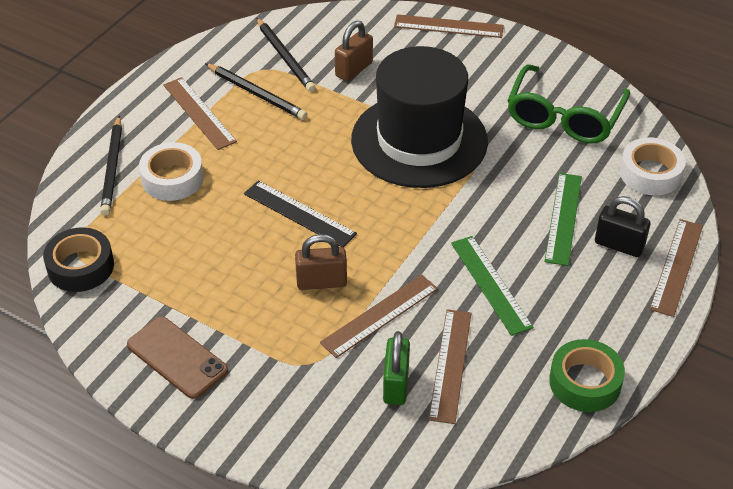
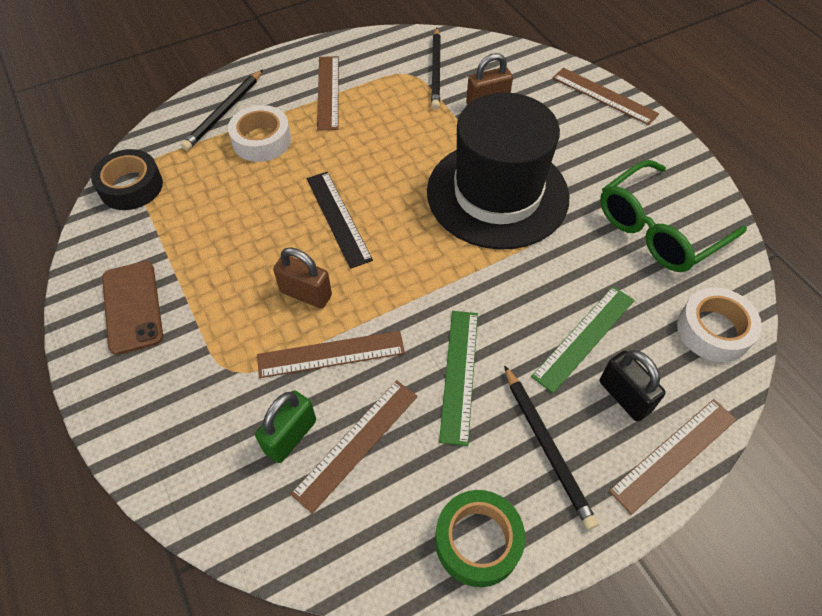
camera: 30 degrees right, 10 degrees up
(257, 94) = (387, 93): black pencil -> black pencil (547, 447)

